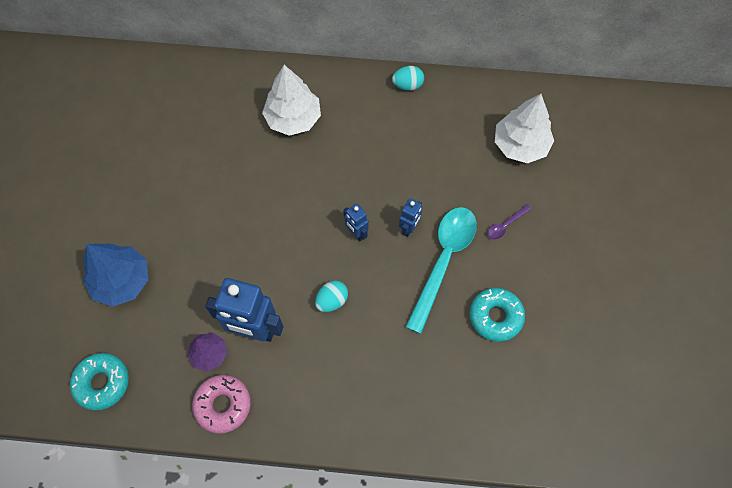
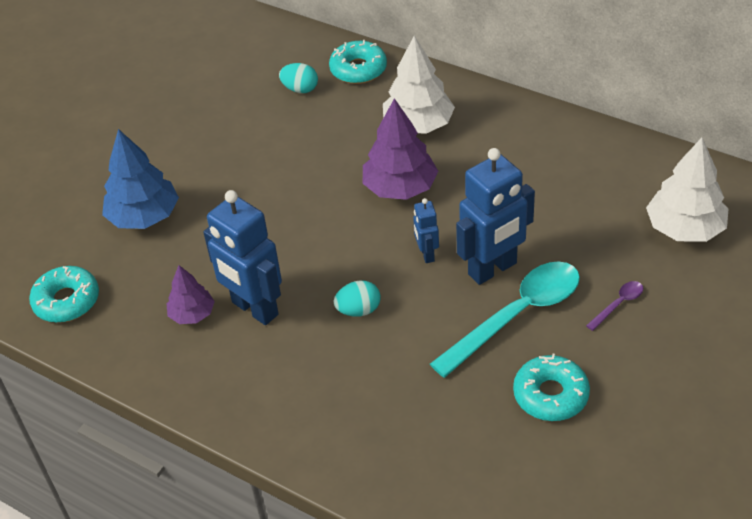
camera: 30 degrees right, 20 degrees down
(221, 81) = (358, 69): none -> turquoise donut
(223, 405) = (177, 367): pink donut -> none
(308, 181) = (400, 188): none -> purple tree
(407, 85) = (573, 130): turquoise egg -> turquoise egg (300, 89)
(409, 228) = (493, 269): blue robot -> blue robot, size x2.04
(505, 225) = (618, 304): purple spoon -> purple spoon turned 150 degrees clockwise

